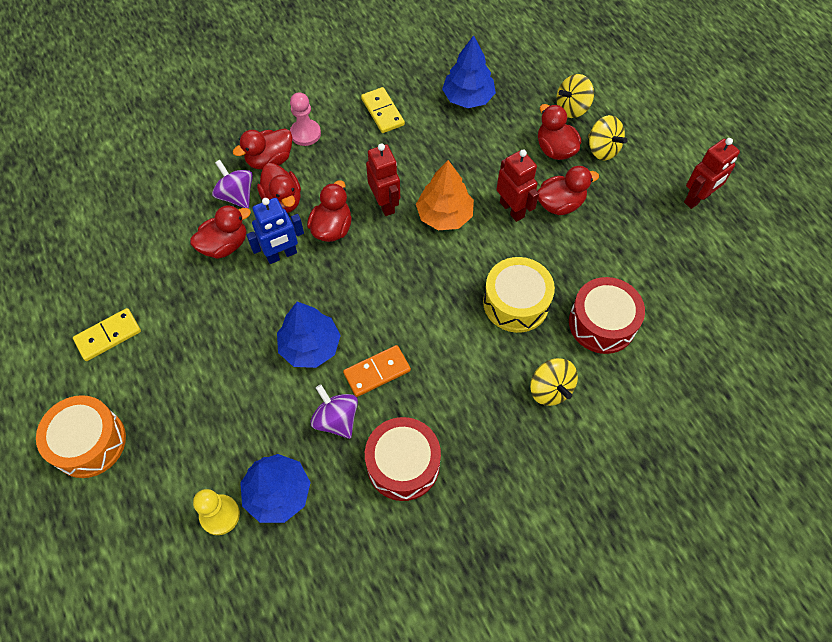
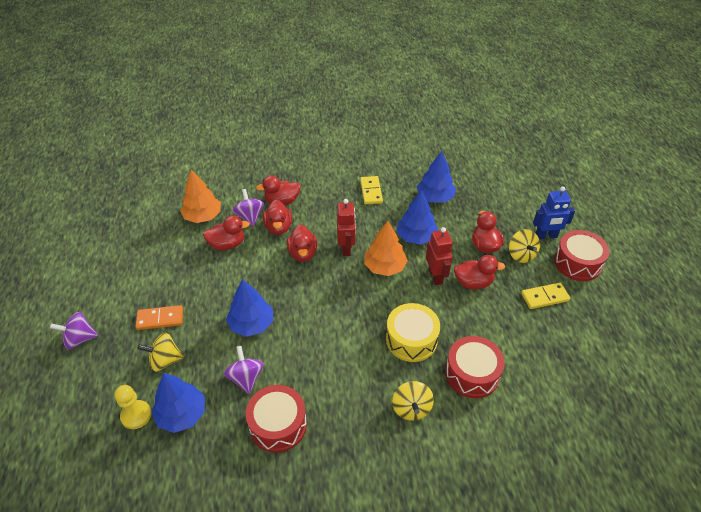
camera: 20 degrees right, 15 degrees down
(89, 442) = (79, 339): orange drum -> purple spinning top
(108, 336) = (126, 278): yellow domino -> yellow domino (545, 297)
(170, 214) = (203, 216): none -> orange tree
(281, 255) = (261, 260): blue robot -> blue robot (546, 236)
(305, 133) = (313, 191): pink pawn -> none
(332, 228) = (303, 253): red duck -> red duck turned 135 degrees clockwise
(377, 372) = (289, 355): orange domino -> orange domino (160, 319)
(466, 161) = (416, 237): none -> blue tree
(572, 108) = (509, 222): yellow spinning top -> yellow spinning top (165, 360)
(670, 141) = (577, 263): none -> red drum
(697, 199) = (584, 308): red robot -> none

